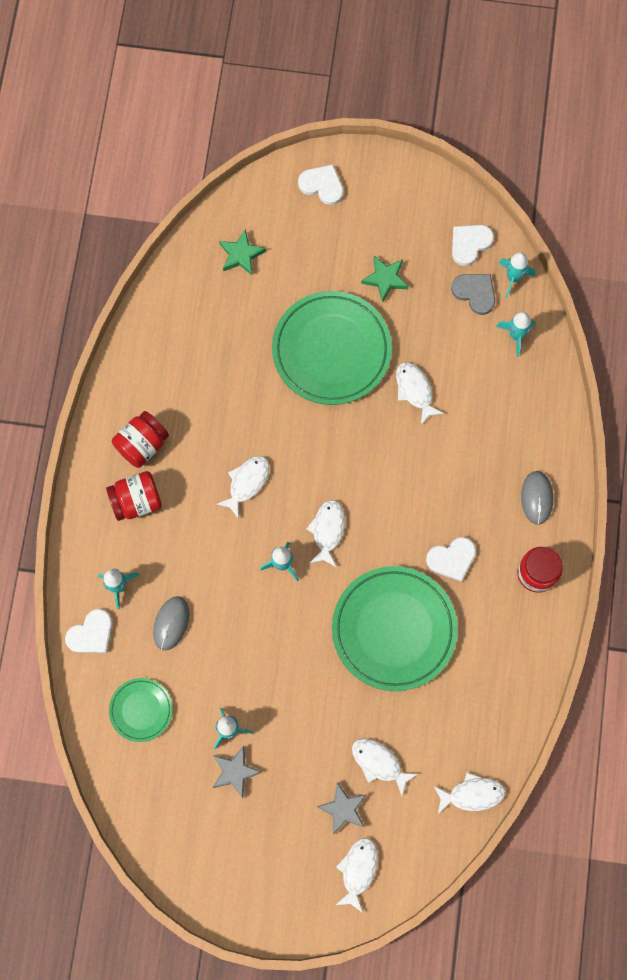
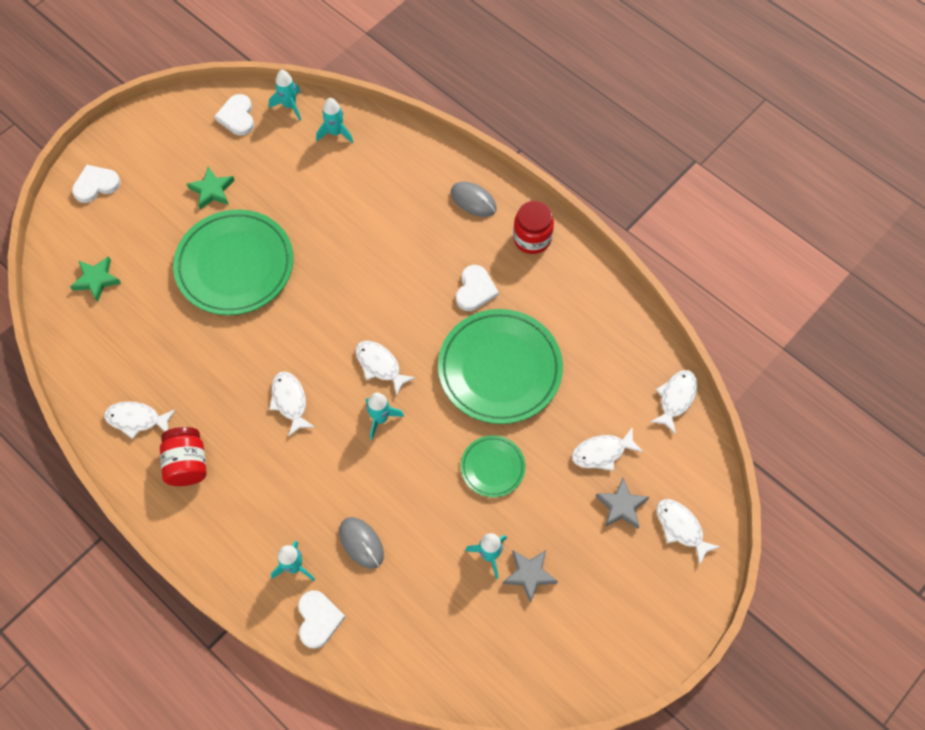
camera: 55 degrees left, 10 degrees down
(137, 501) = (232, 501): red jar -> none
(141, 710) = (418, 620): green plate -> green plate (492, 467)
(415, 390) = (319, 228): white fish -> white fish (137, 419)
(475, 293) = (278, 138): grey heart -> none

